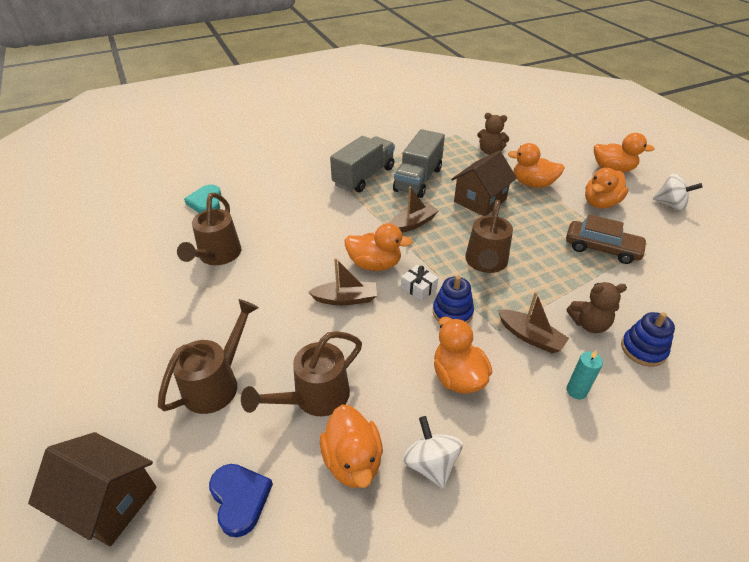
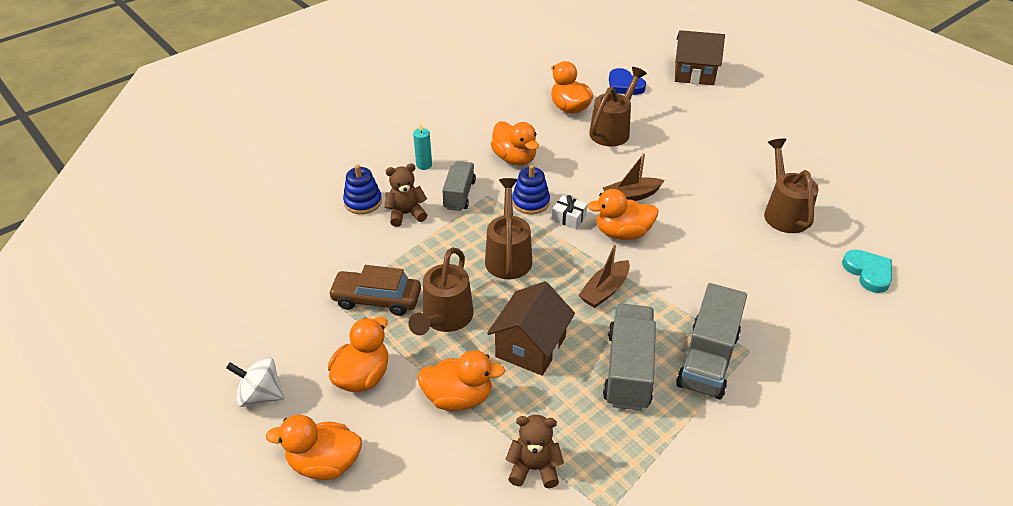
camera: 165 degrees right, 0 degrees up
(217, 383) = (686, 126): brown watering can -> brown watering can (445, 319)
(430, 464) = (521, 114): white spinning top -> none
(530, 337) = (459, 195): brown boat -> grey truck

